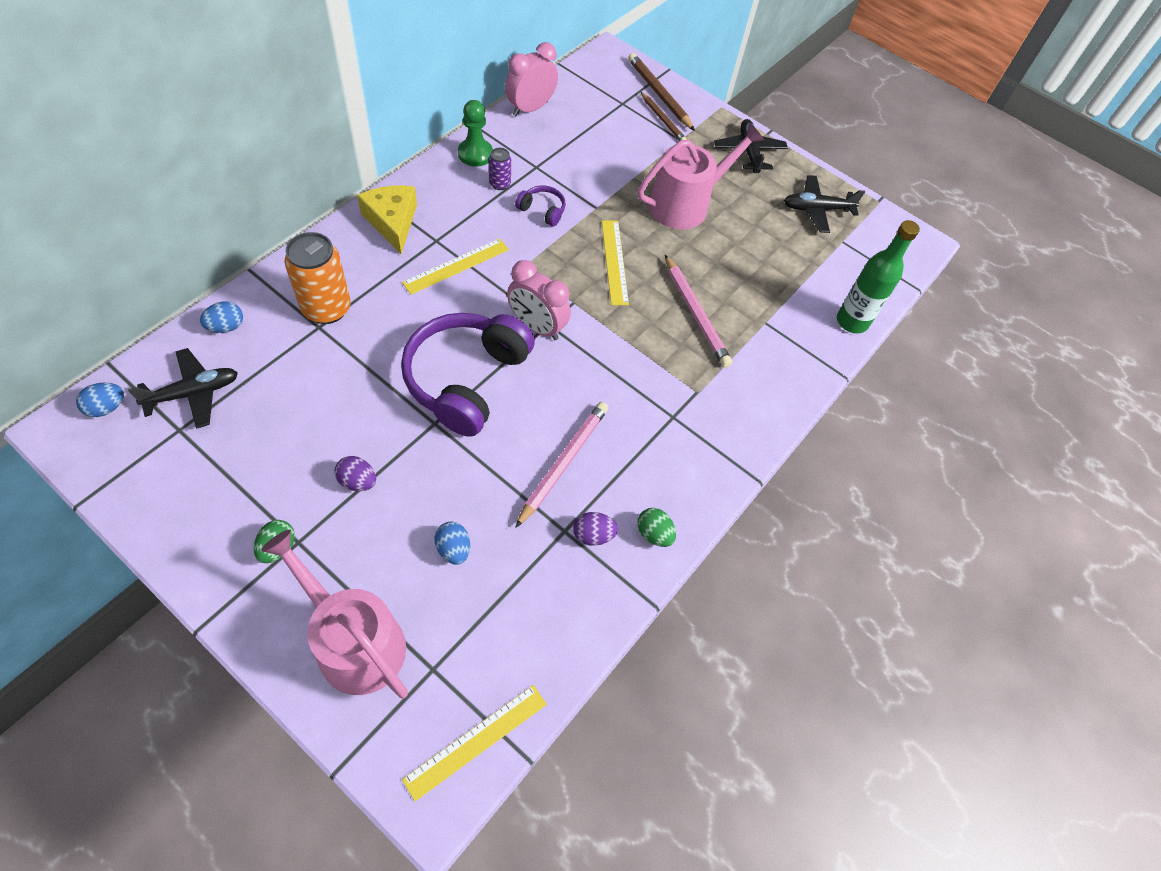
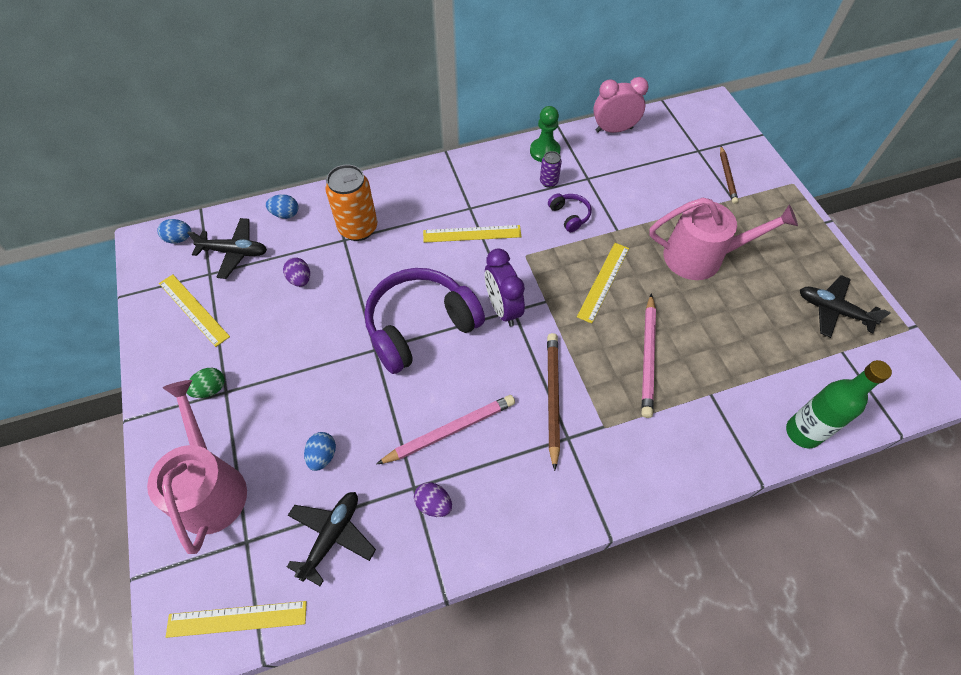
camera: 40 degrees right, 0 degrees up
(189, 476) = (193, 309): none -> yellow ruler
(358, 481) = (293, 367): purple egg -> purple egg (300, 279)
(392, 222) = (447, 182): yellow cheese -> none
(537, 326) = (503, 308): pink clock -> purple clock
(654, 534) = (484, 531): green egg -> none
(659, 94) = (738, 153): brown pencil -> brown pencil (553, 397)
(749, 152) = (795, 232): black plane -> black plane (332, 536)

